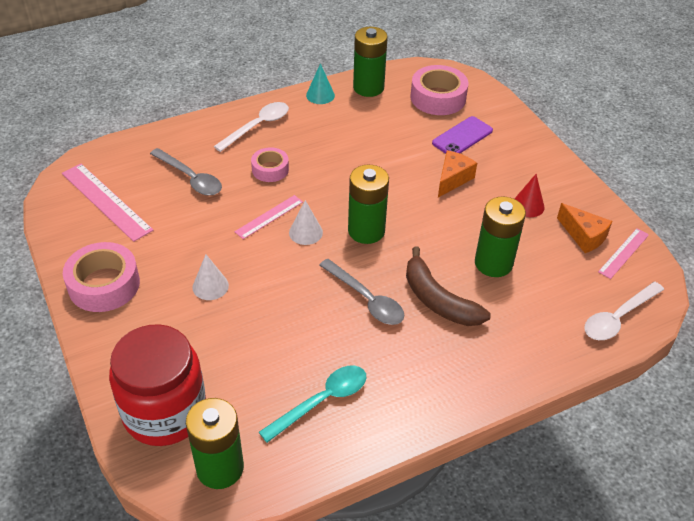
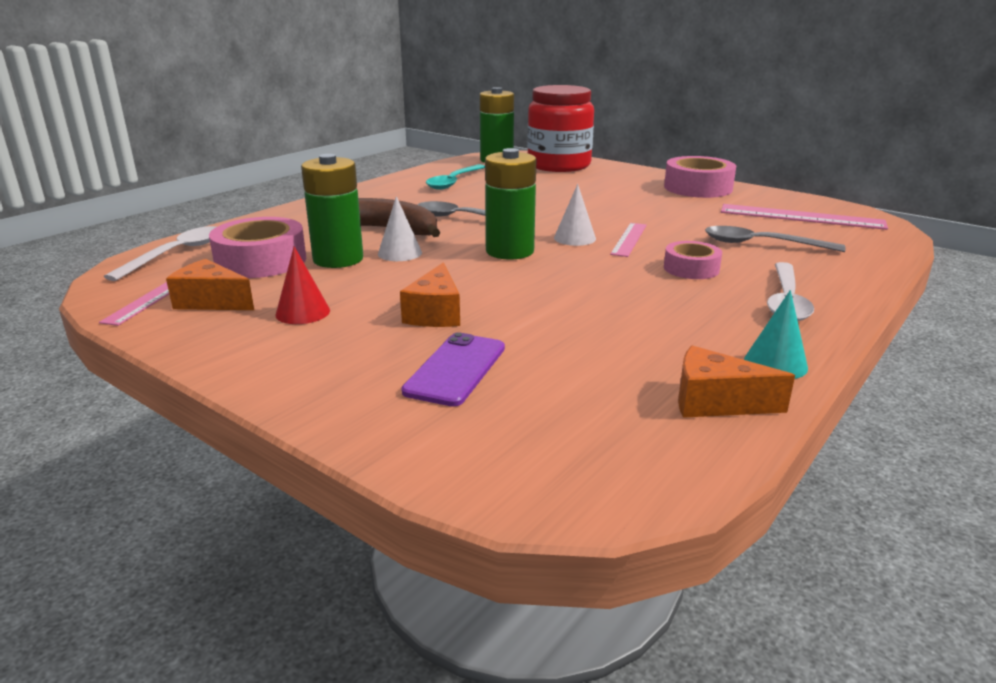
camera: 155 degrees right, 20 degrees down
(210, 286) = (613, 201): white cone -> white cone (400, 253)
(368, 87) = (715, 402): green battery -> orange cheese
(438, 98) = (557, 425): pink tape -> pink tape (261, 261)

